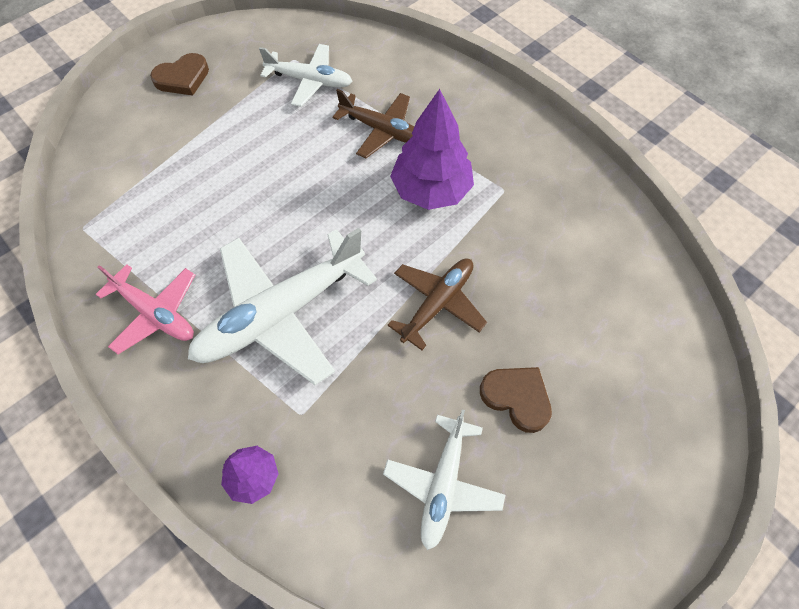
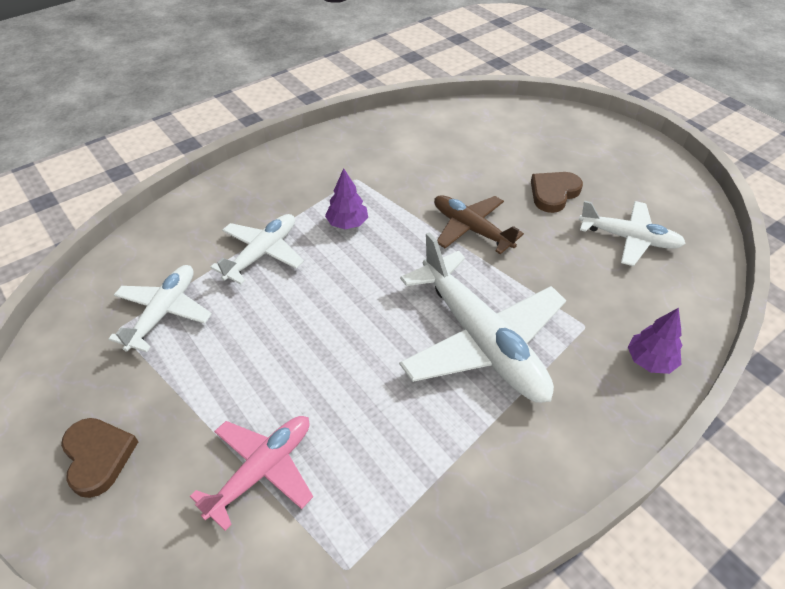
camera: 85 degrees left, 15 degrees down
(156, 313) = (482, 459): pink plane -> pink plane (262, 470)
(382, 130) = (262, 253): brown plane -> white plane
(431, 190) = (347, 223): purple tree -> purple tree, size x0.54

